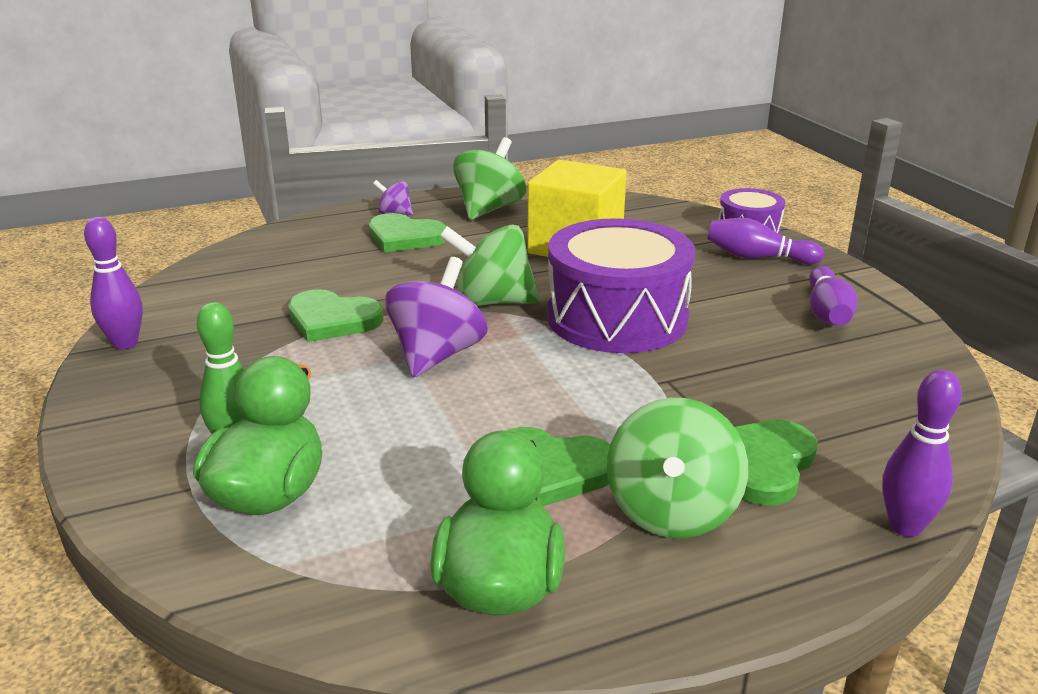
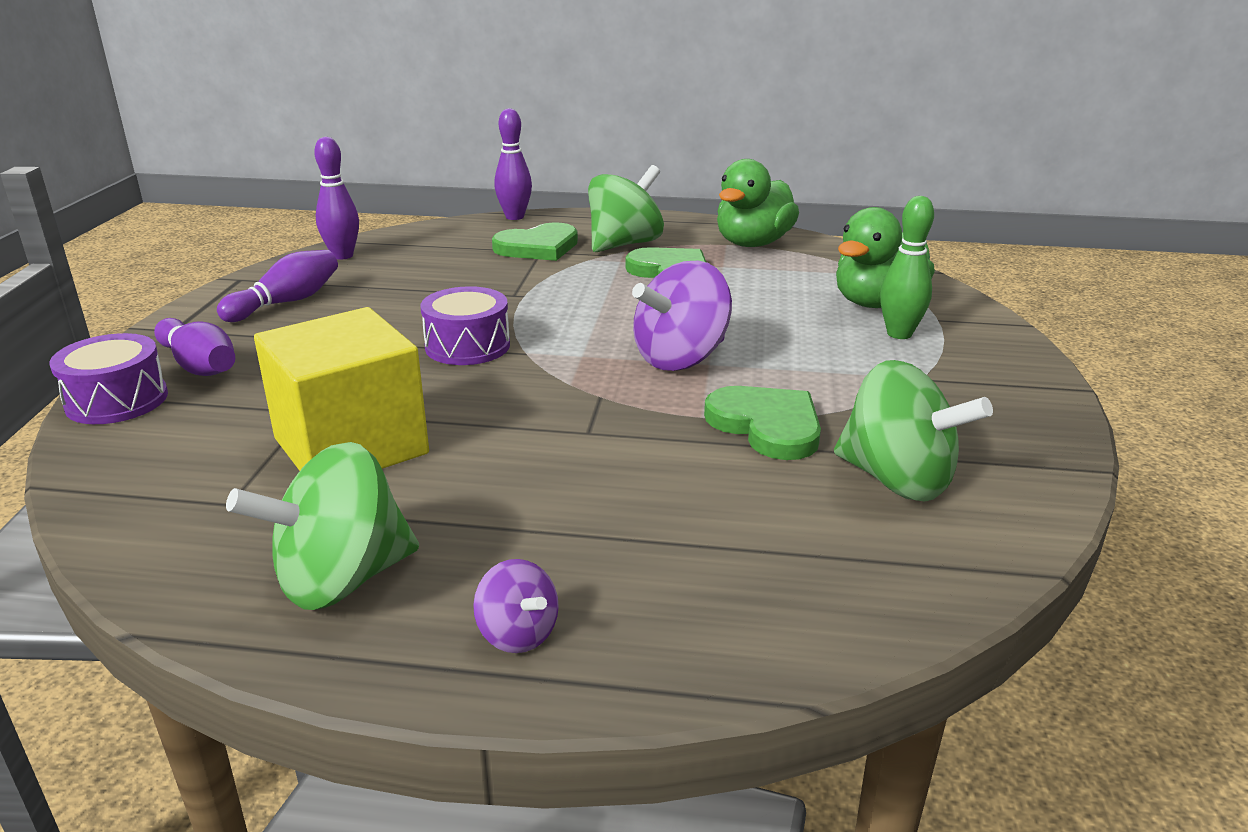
camera: 150 degrees left, 0 degrees up
(125, 343) = (1038, 464): purple bowling pin -> purple bowling pin (342, 256)
(405, 237) = (561, 550): green heart -> none
(492, 302) = (564, 397): green spinning top -> green spinning top (897, 480)
(617, 318) = (467, 346): purple drum -> purple drum, size x0.53

